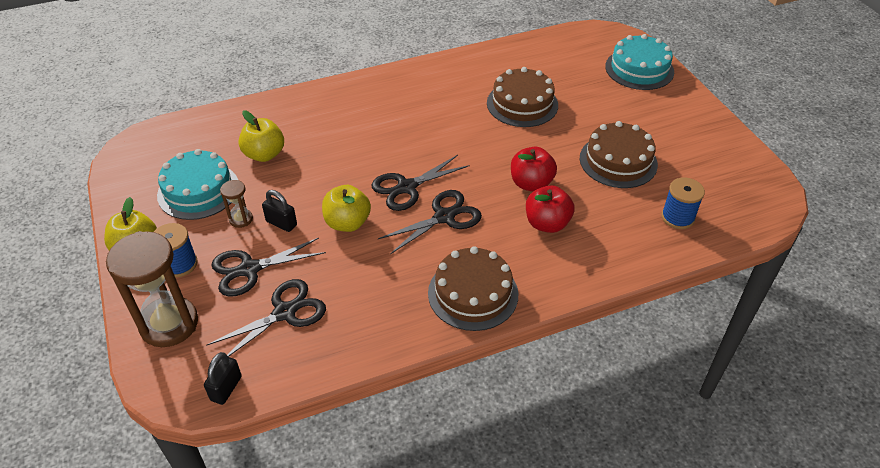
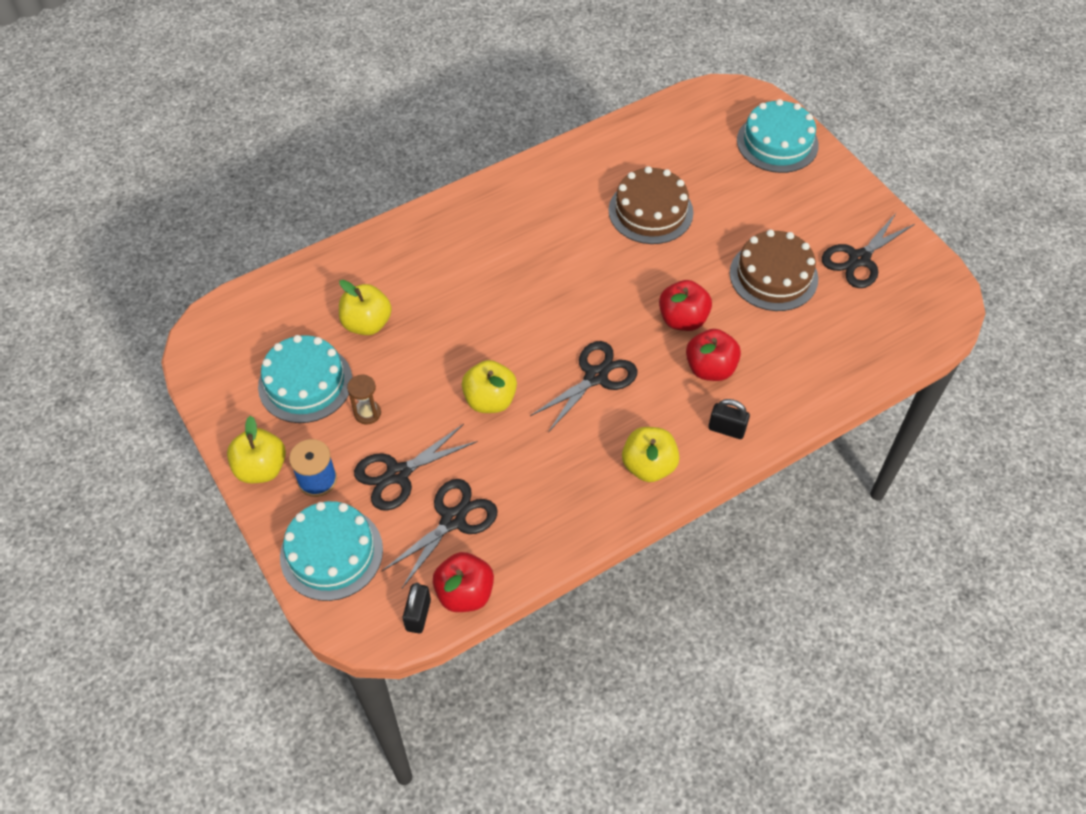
camera: 10 degrees left, 10 degrees up
(169, 324) = (331, 553): brown hourglass -> turquoise cake
(274, 376) = (465, 593): none -> red apple
(281, 223) = (415, 411): black padlock -> black padlock (726, 429)
(407, 187) = (544, 344): black scissors -> black scissors (859, 259)
(473, 293) = (648, 466): brown cake -> yellow apple
(677, 217) = (849, 340): blue spool -> none

